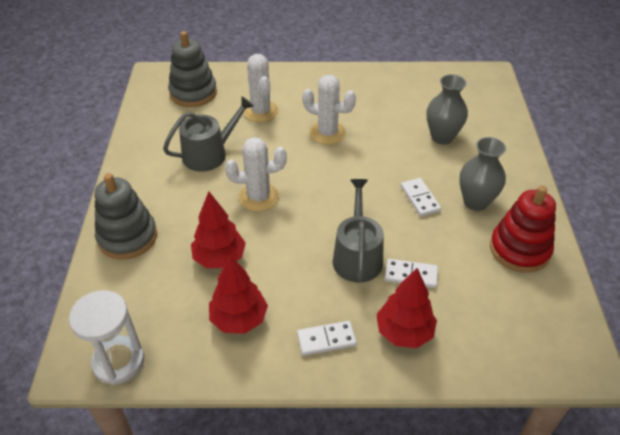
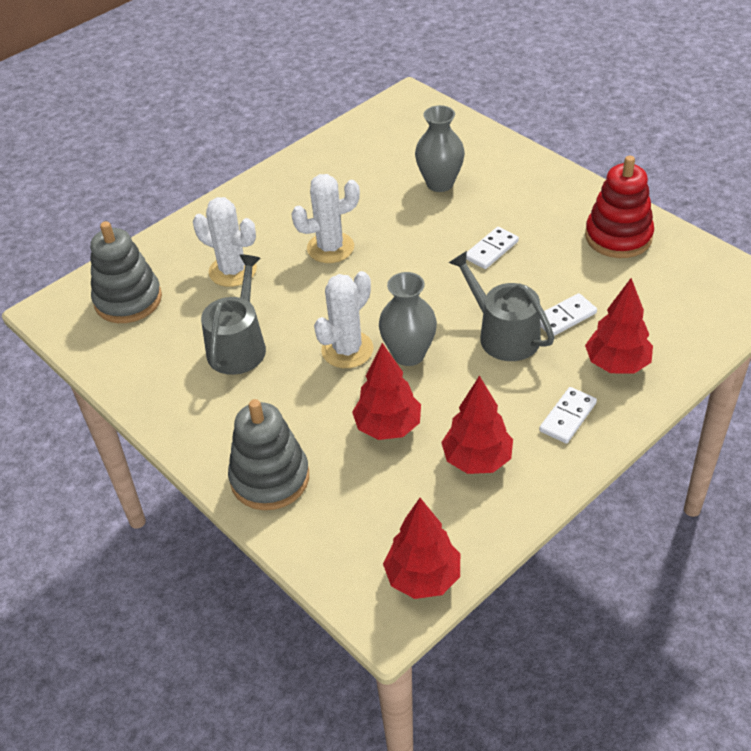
camera: 40 degrees left, 0 degrees up
(118, 362) = (423, 578): white hourglass -> red tree
(420, 198) = (491, 250): white domino -> white domino turned 75 degrees counterclockwise
(475, 202) = (538, 221): grey vase -> grey vase (409, 354)

